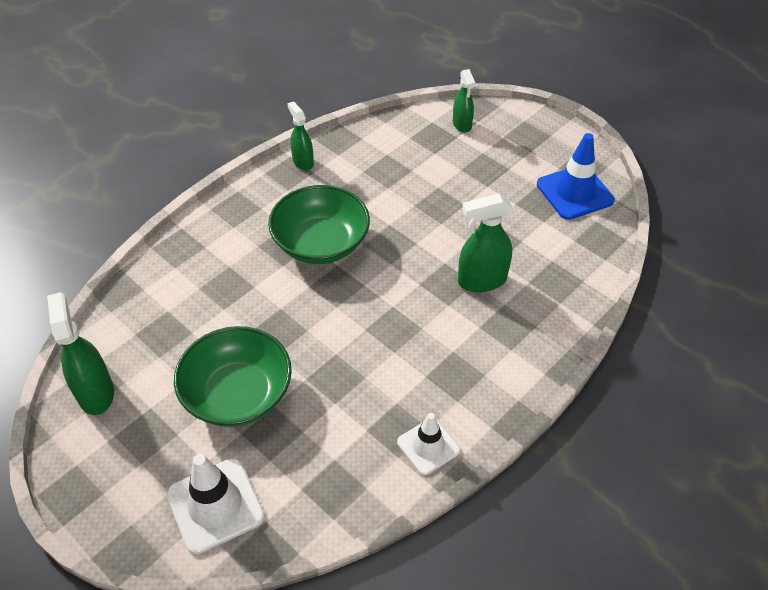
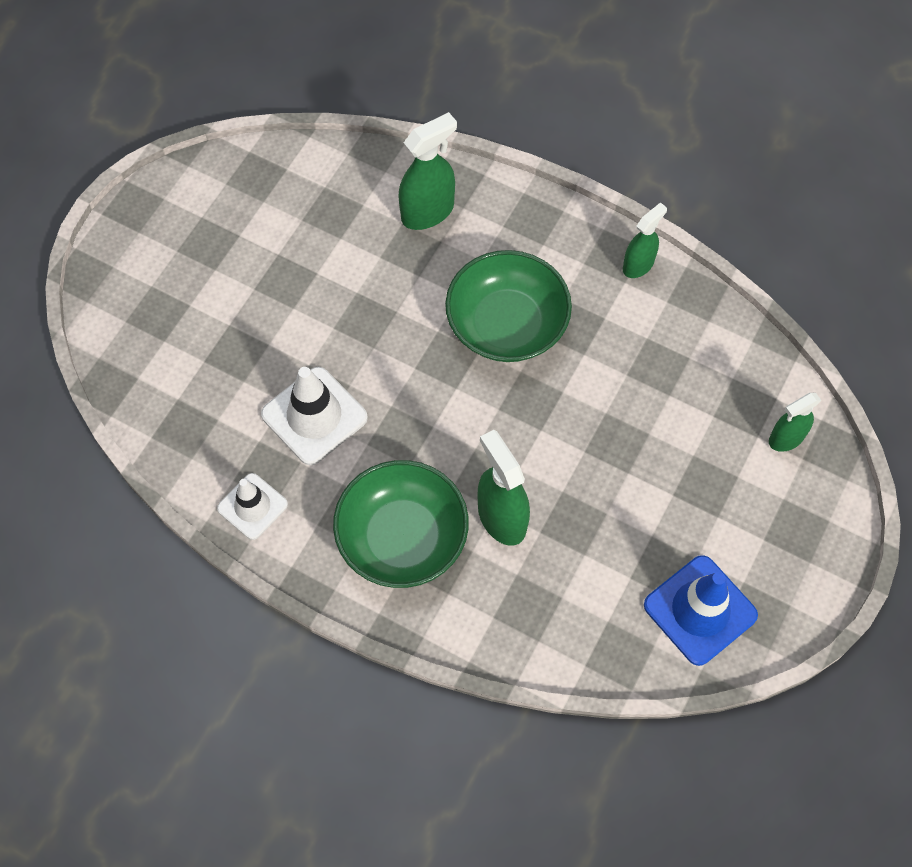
camera: 75 degrees right, 15 degrees up
(96, 393) = (245, 181): green spray bottle -> green spray bottle (428, 212)
(215, 505) = (145, 329): white traffic cone -> white traffic cone (314, 416)
(238, 394) = (274, 306): green bowl -> green bowl (402, 537)

